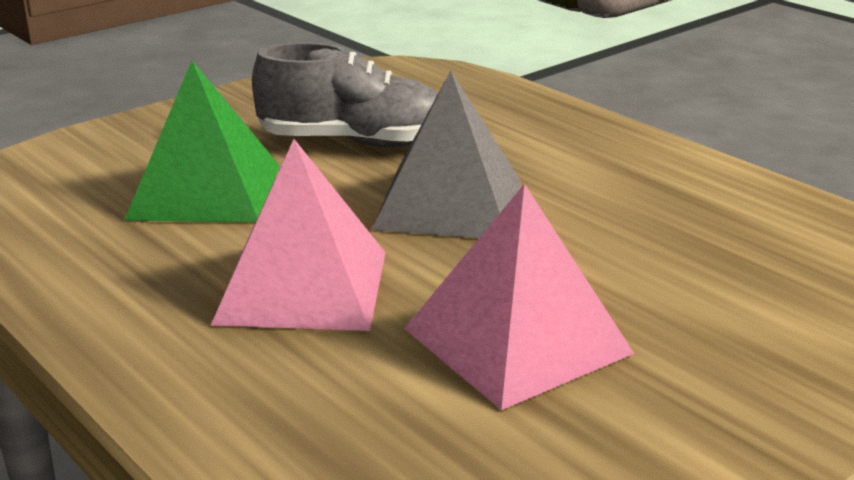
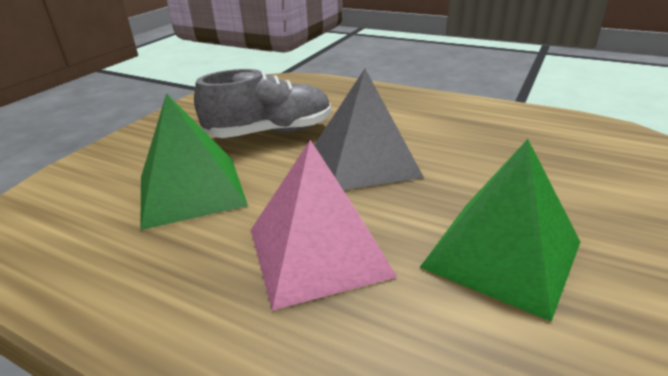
camera: 20 degrees left, 5 degrees up
(517, 340) = (501, 254): pink pyramid -> green pyramid

